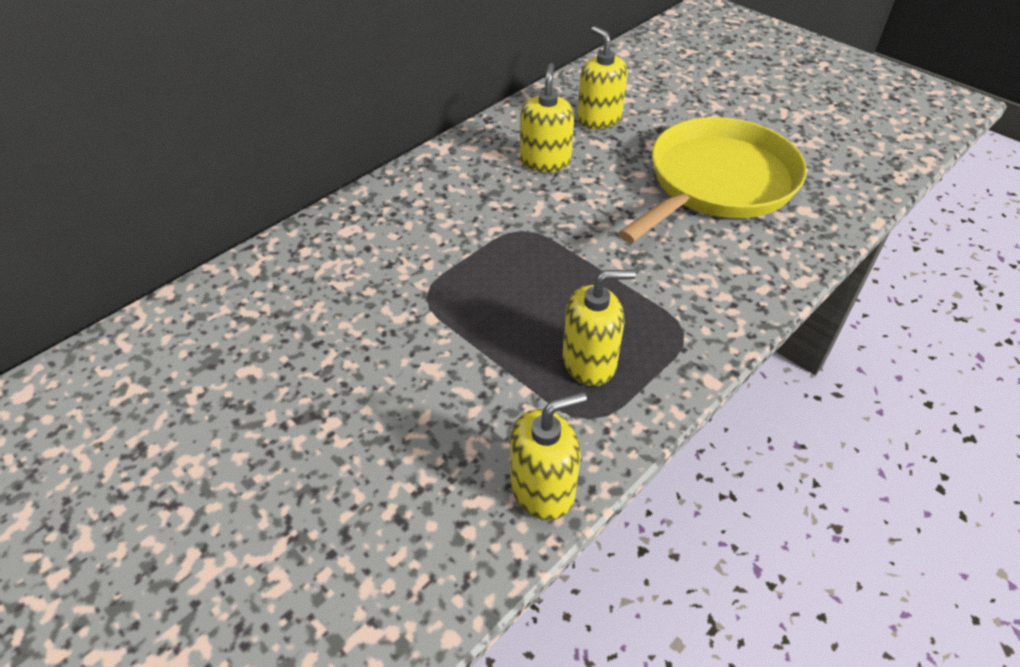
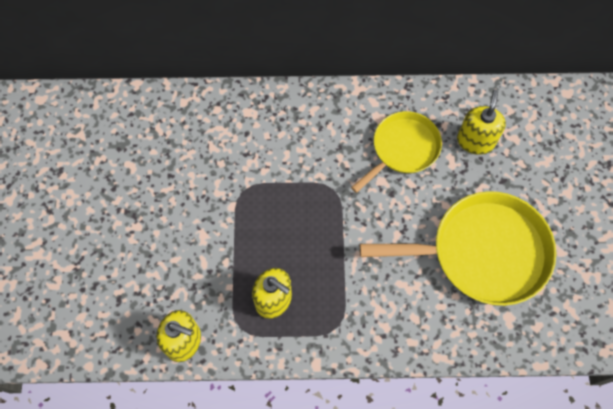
camera: 45 degrees right, 20 degrees up
(545, 161) = (403, 149): yellow soap dispenser -> yellow pan

